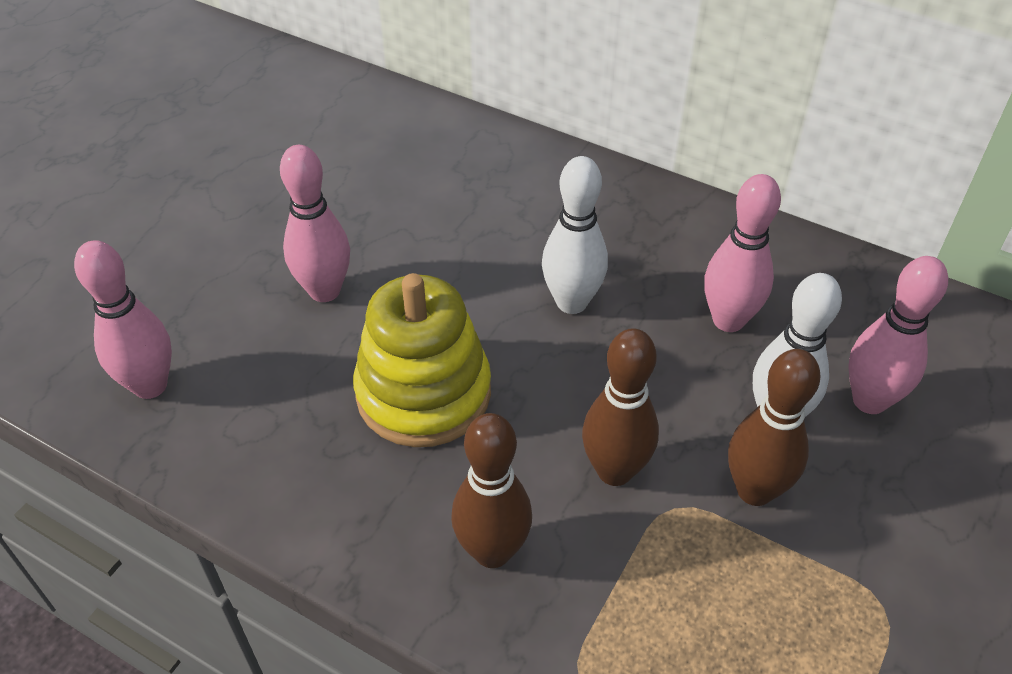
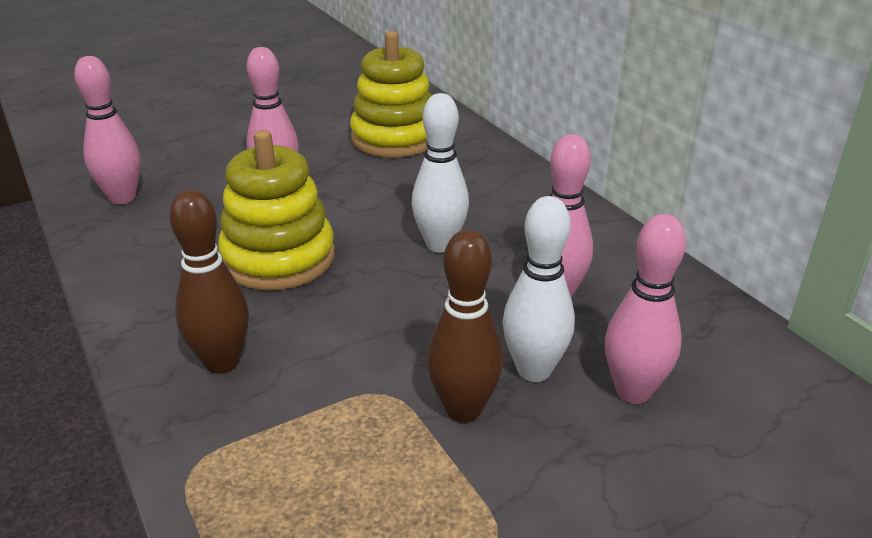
camera: 30 degrees right, 15 degrees down
(392, 164) = (394, 138): none -> yellow stacking toy
(614, 471) = (363, 352): brown bowling pin -> none

